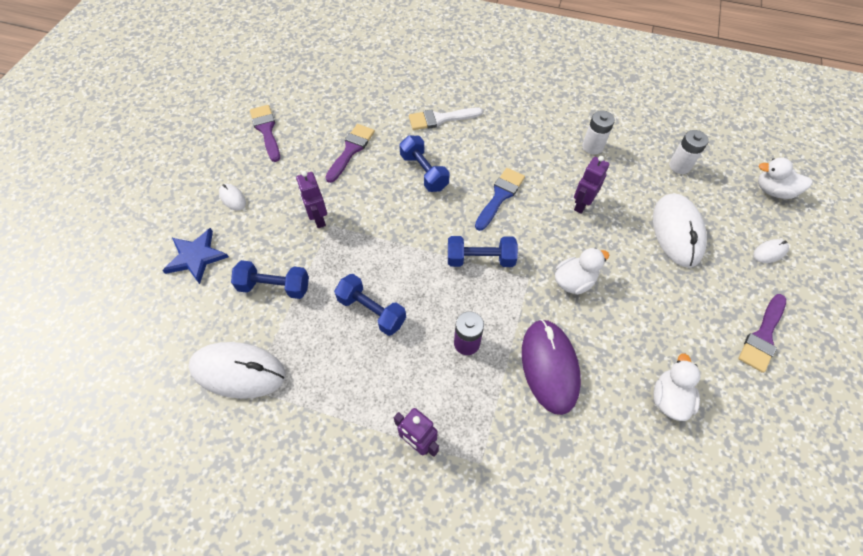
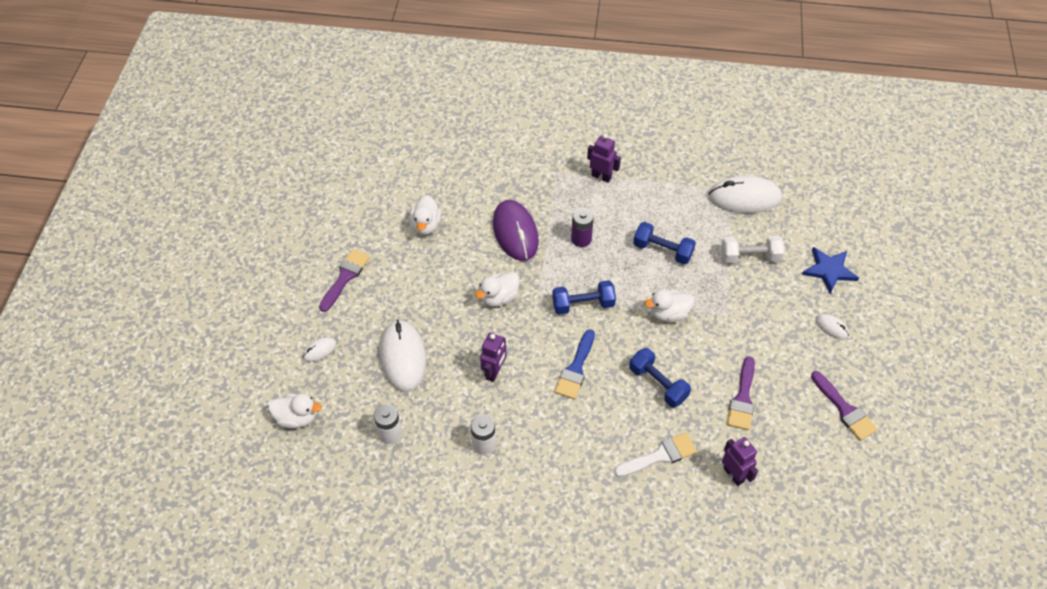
camera: 170 degrees right, 5 degrees down
(274, 287) = (749, 257): blue dumbbell -> white dumbbell
(318, 219) = (741, 319): purple robot -> purple robot (733, 474)
(391, 235) = (668, 314): none -> white duck

